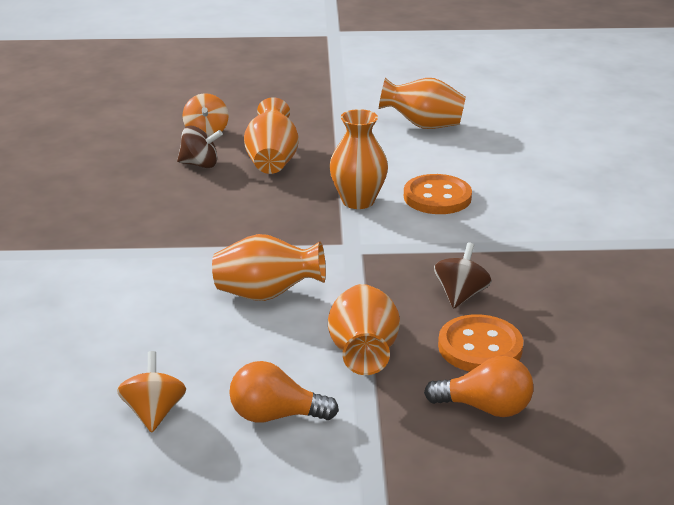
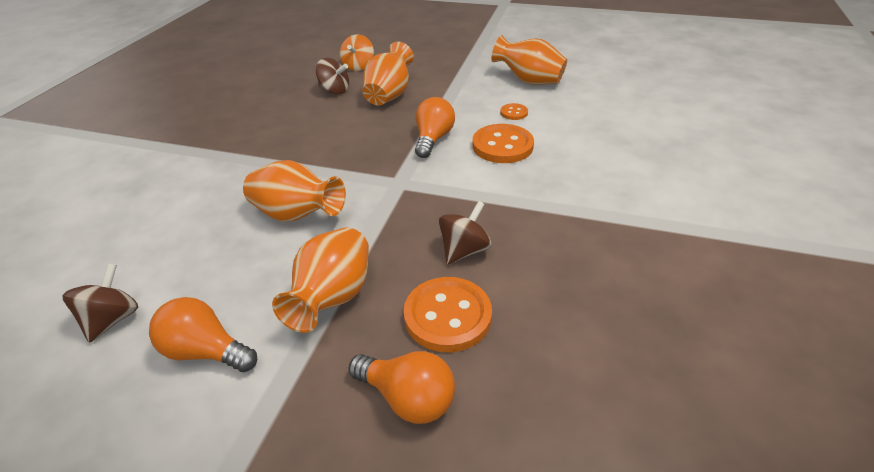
camera: 20 degrees right, 10 degrees up
(154, 413) = (112, 319): orange spinning top -> brown spinning top
(358, 201) = (433, 139): orange vase -> orange light bulb
(428, 162) = (514, 113): none -> orange button

